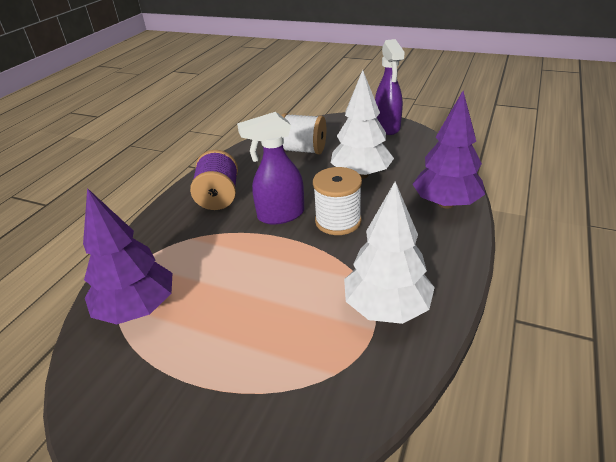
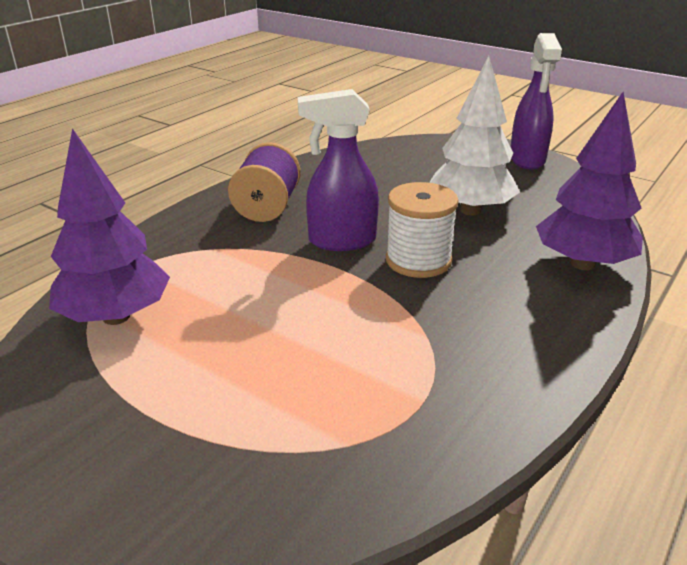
camera: 10 degrees right, 5 degrees down
(303, 150) = (399, 170): white spool -> none
(386, 308) = (451, 377): white tree -> none

